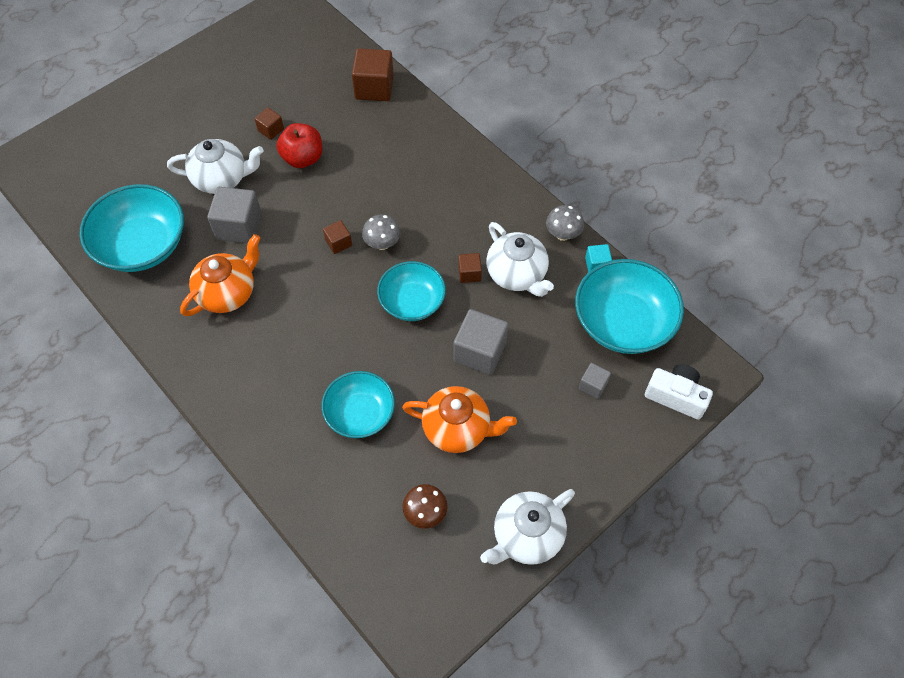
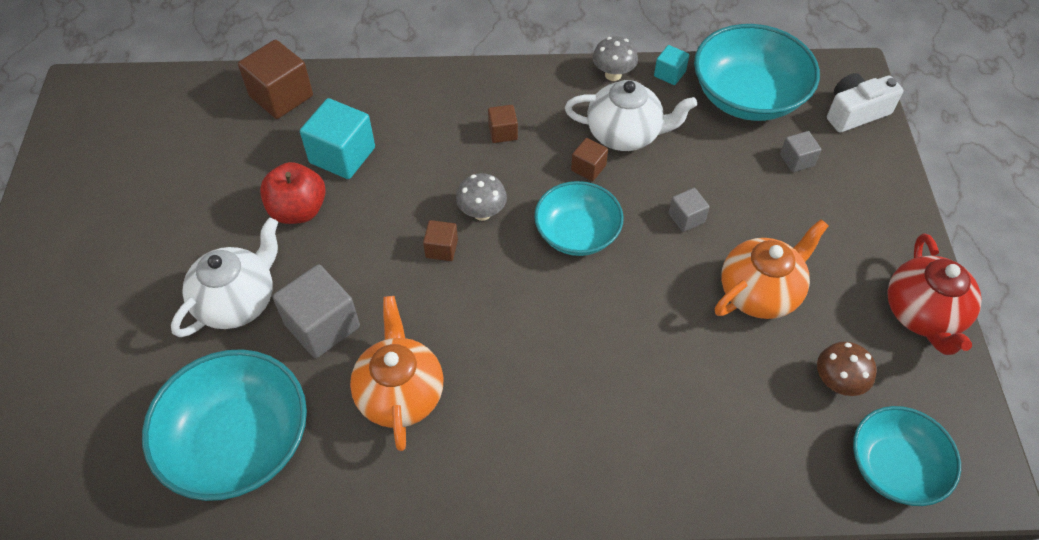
camera: 50 degrees left, 5 degrees down
(271, 130) = (226, 214): brown cube -> brown cube (503, 132)
(360, 148) = (342, 155): none -> turquoise cube
(360, 413) = (672, 365): turquoise bowl -> turquoise bowl (894, 467)
(480, 352) = (686, 218): grey cube -> grey cube, size x0.53
(526, 536) = (922, 314): white teapot -> red teapot

